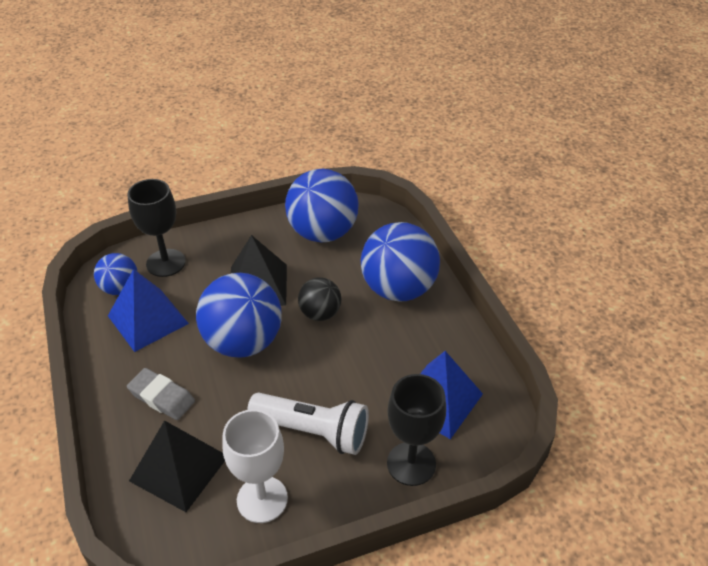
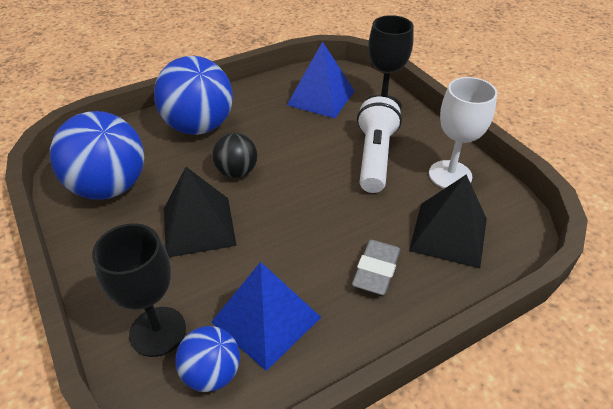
camera: 100 degrees left, 0 degrees up
(243, 342) = (285, 221): blue ball -> none

